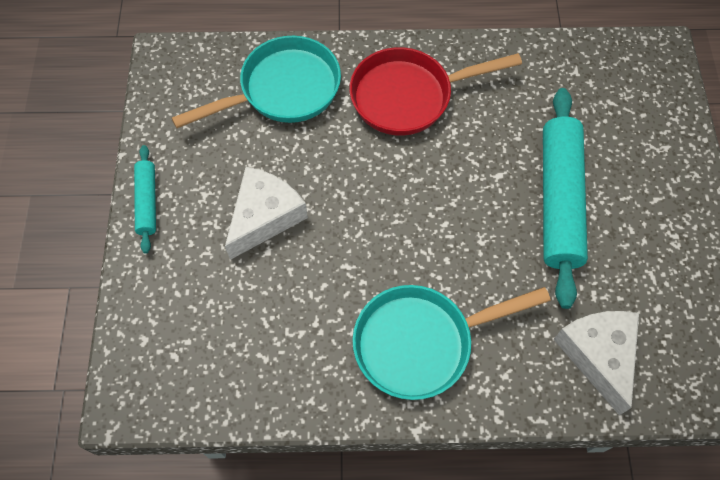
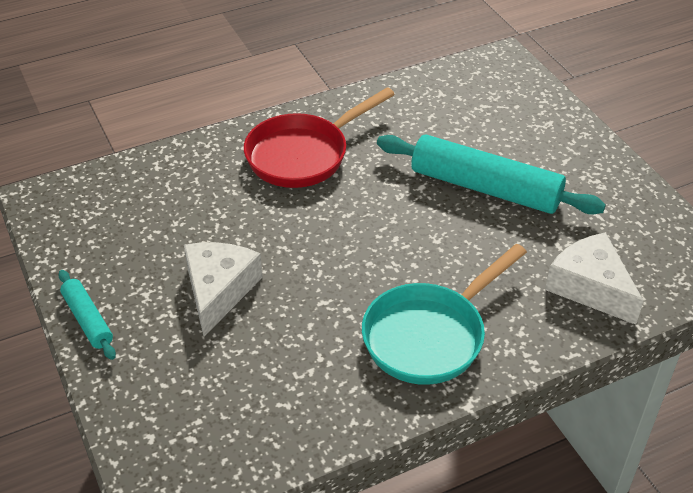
camera: 25 degrees left, 20 degrees down
(283, 90) = (178, 186): turquoise pan -> none
(559, 200) = (485, 188): turquoise rolling pin -> turquoise rolling pin turned 45 degrees counterclockwise

